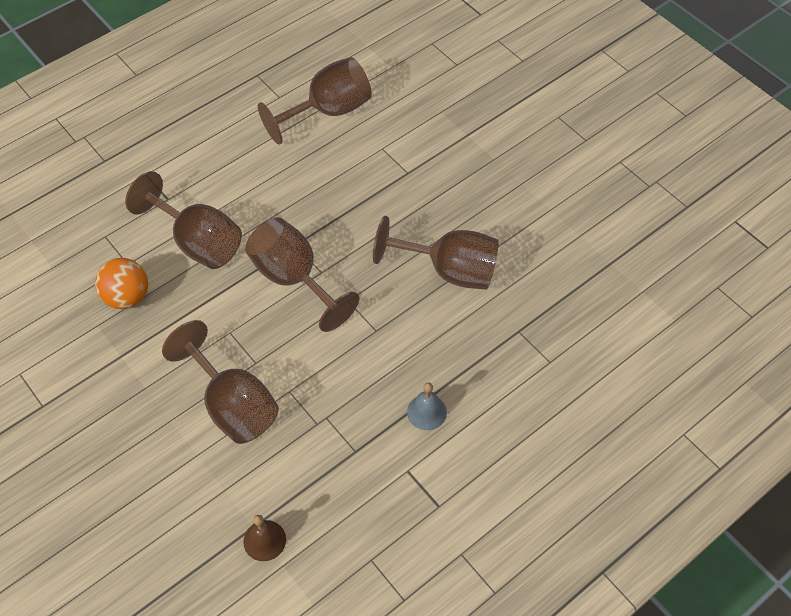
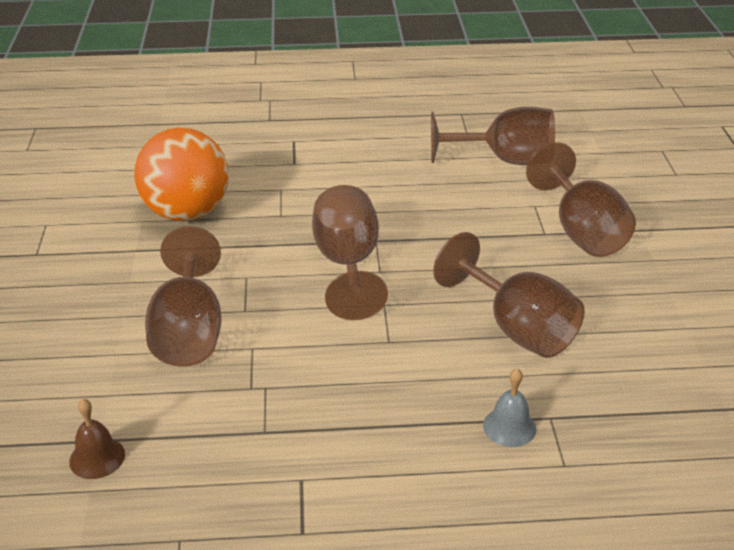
camera: 35 degrees right, 20 degrees down
(127, 297) = (187, 213): orange ball -> orange ball, size x1.64
(198, 242) = (288, 202): brown goblet -> brown goblet (581, 231)
(426, 412) = (374, 437): grey bell -> grey bell (509, 427)

